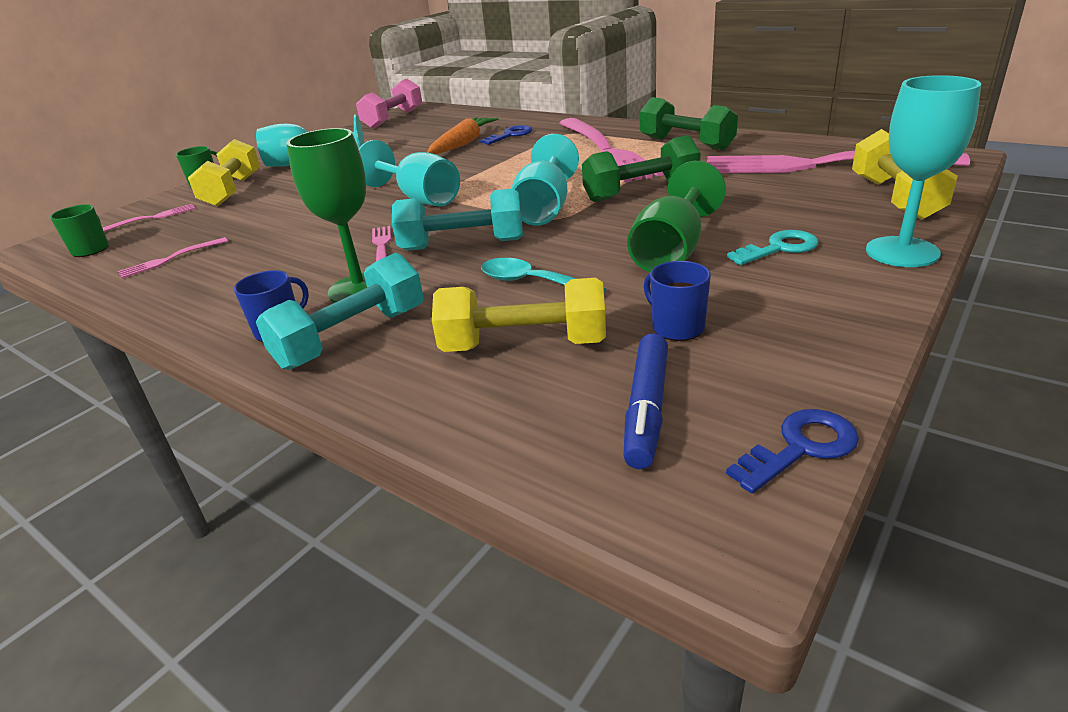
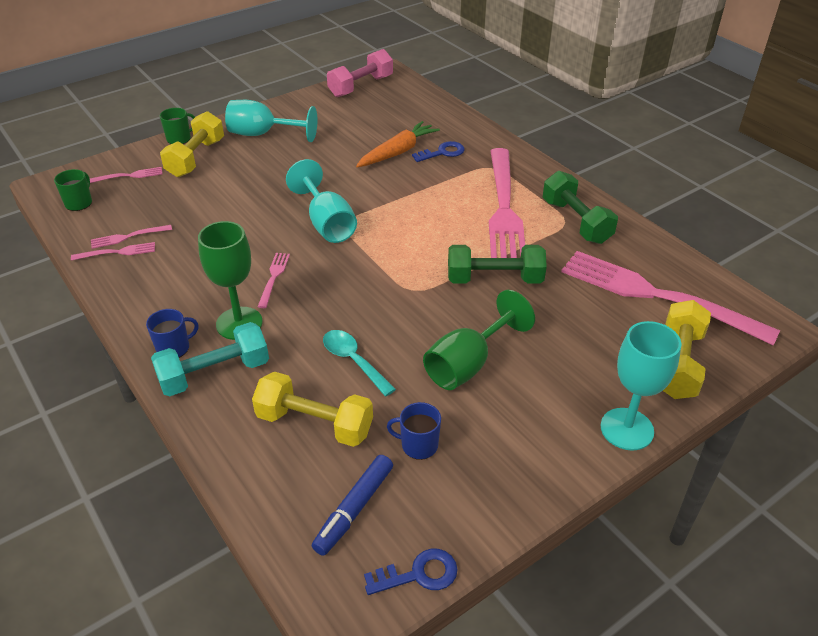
camera: 15 degrees right, 10 degrees up
(160, 273) = (118, 252): none -> pink fork
(462, 245) = (329, 298): turquoise dumbbell -> none
(545, 209) = (410, 274): turquoise goblet -> none
(677, 327) = (418, 445): blue mug -> blue mug turned 60 degrees counterclockwise
(779, 248) = (545, 390): turquoise key -> none

